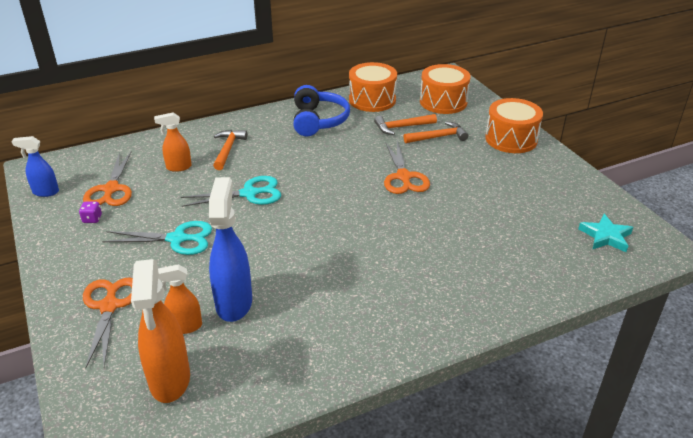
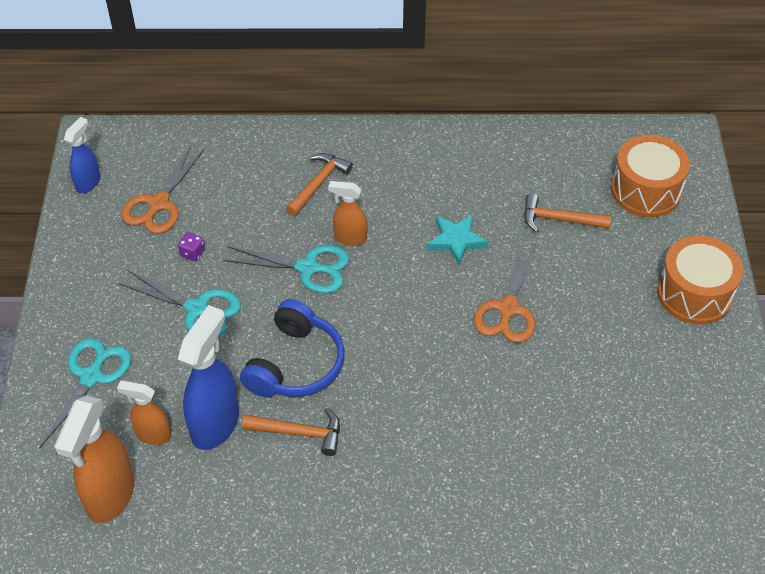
camera: 25 degrees right, 15 degrees up
(45, 192) = (88, 182): blue spray bottle -> blue spray bottle turned 90 degrees clockwise
(92, 219) = (121, 243): purple dice -> purple dice (192, 253)
(109, 306) = (91, 377): orange scissors -> turquoise scissors
(178, 167) = (247, 194): orange spray bottle -> orange spray bottle (350, 238)
(318, 121) = (456, 170): blue headphones -> blue headphones (296, 364)
(372, 100) = (549, 154): orange drum -> none
(438, 137) = (596, 255): orange hammer -> orange hammer (299, 433)
(606, 236) = (703, 503): turquoise star -> turquoise star (456, 241)

